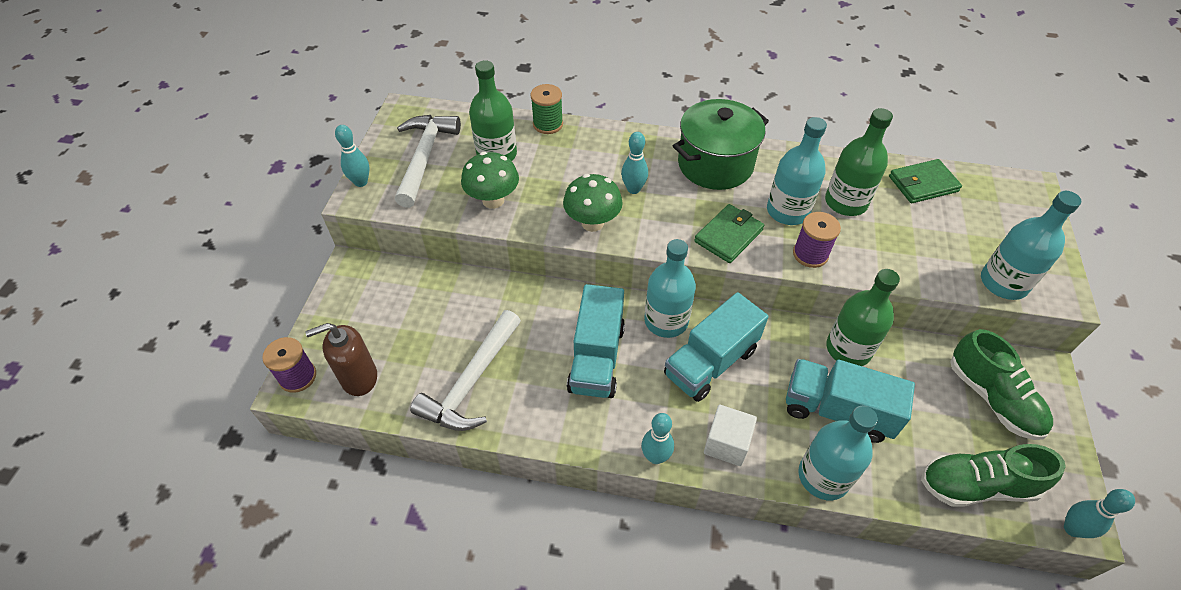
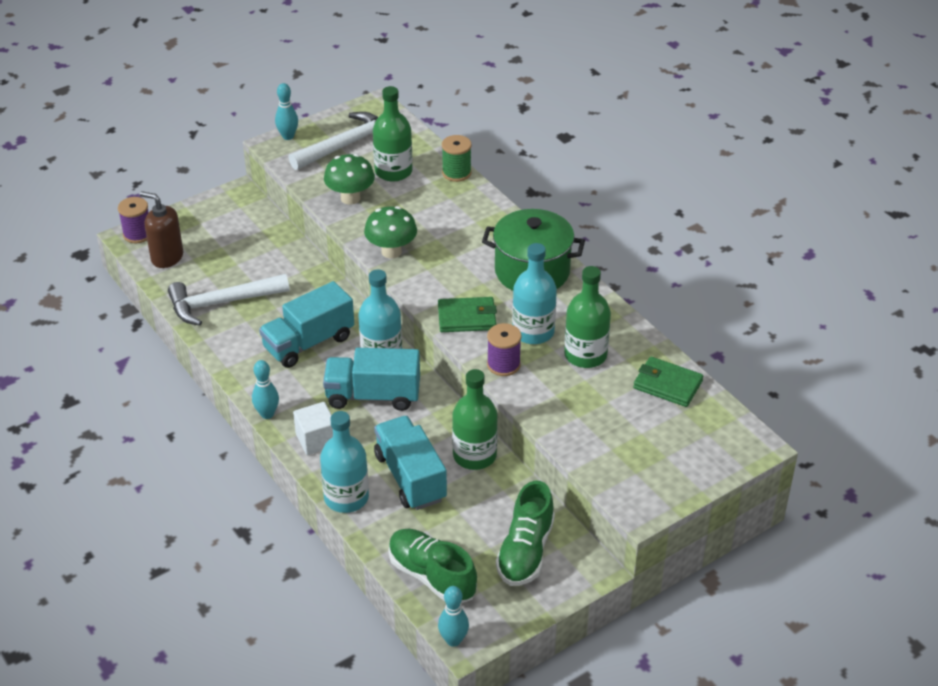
camera: 45 degrees right, 10 degrees down
(633, 189) = (449, 249): turquoise bowling pin -> none
(1003, 283) = (610, 474): turquoise bottle -> none

